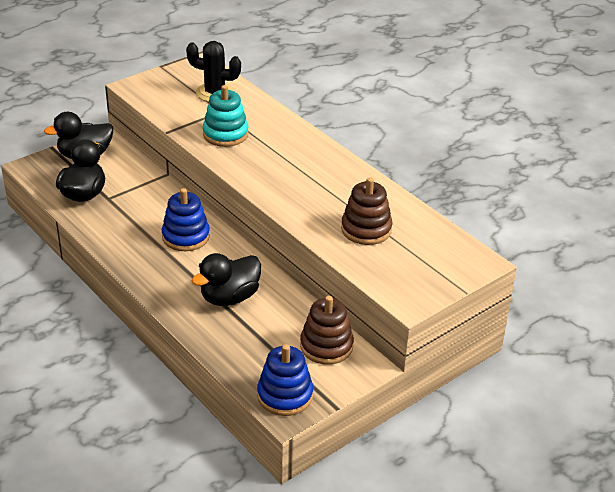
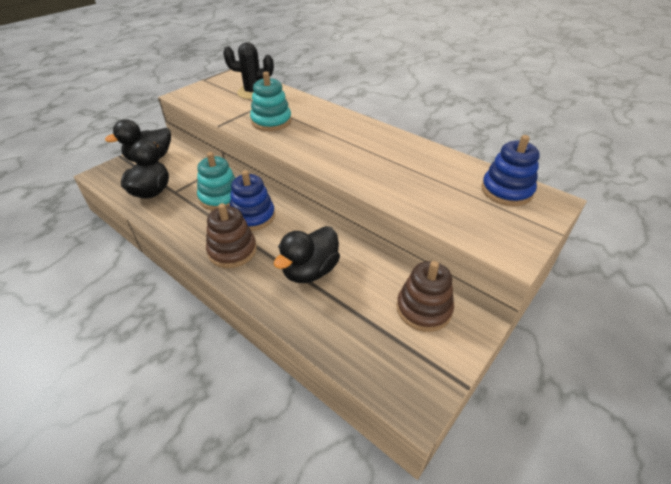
camera: 10 degrees left, 5 degrees up
(155, 211) = (220, 197): none -> turquoise stacking toy
(285, 395) = (406, 381): blue stacking toy -> blue stacking toy (506, 191)
(366, 229) = (431, 185): brown stacking toy -> brown stacking toy (232, 251)

